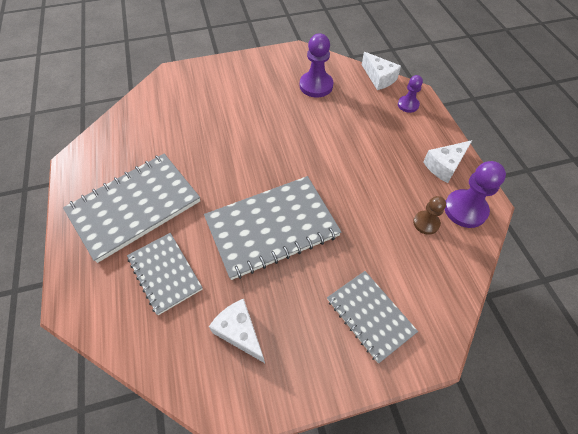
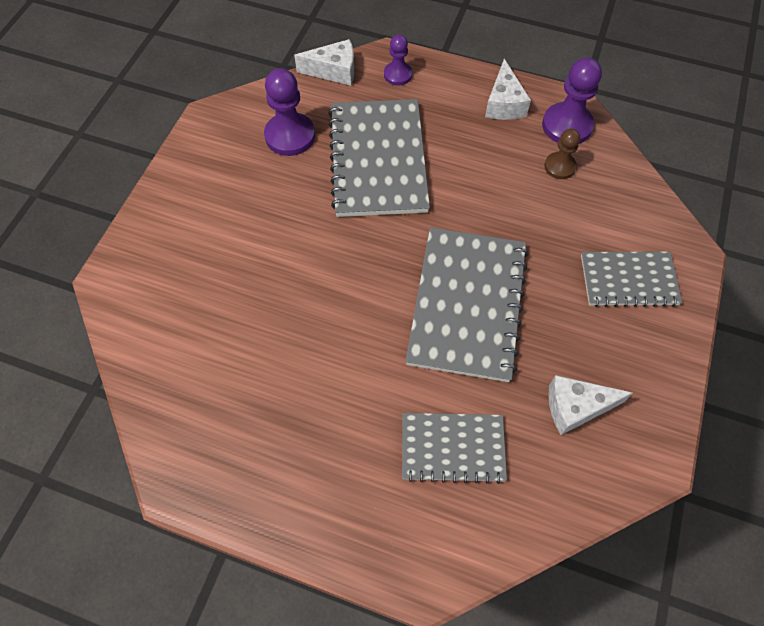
camera: 55 degrees left, 5 degrees up
(135, 207) = (326, 438): grey notebook -> grey notebook (378, 160)

